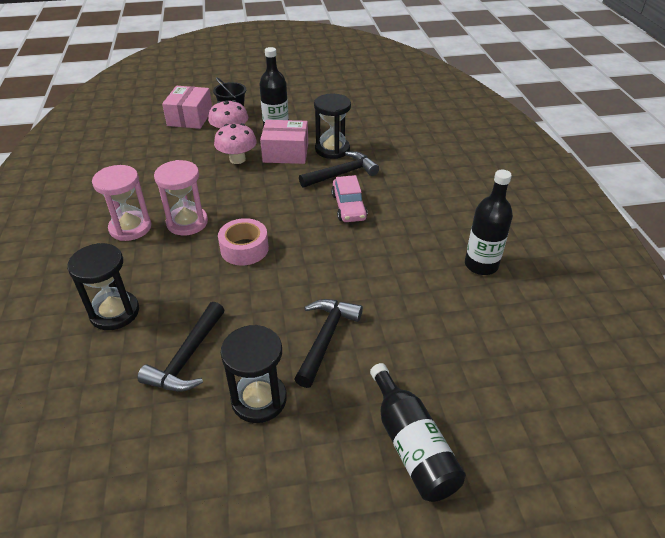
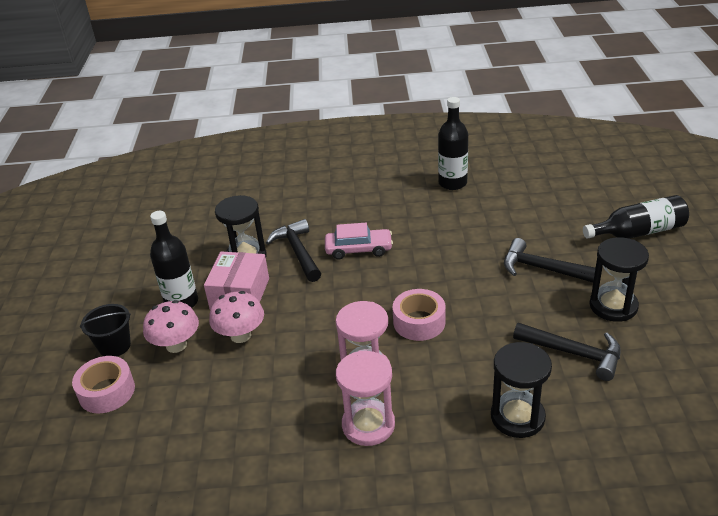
camera: 80 degrees left, 5 degrees down
(190, 117) = (107, 392): pink box -> pink tape

